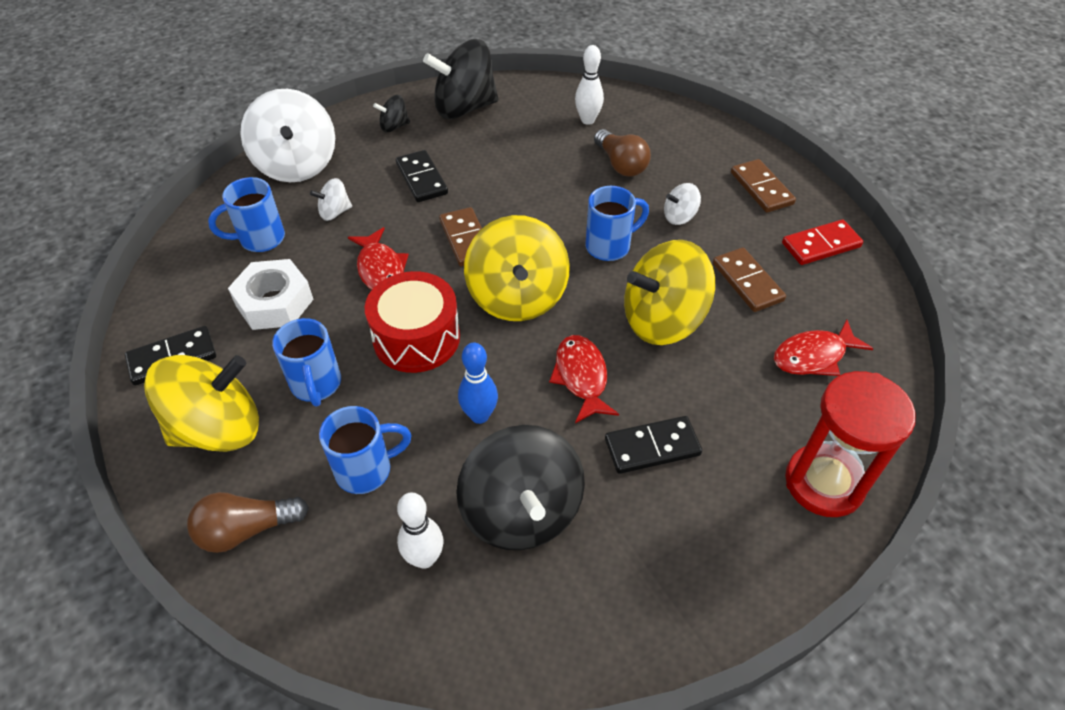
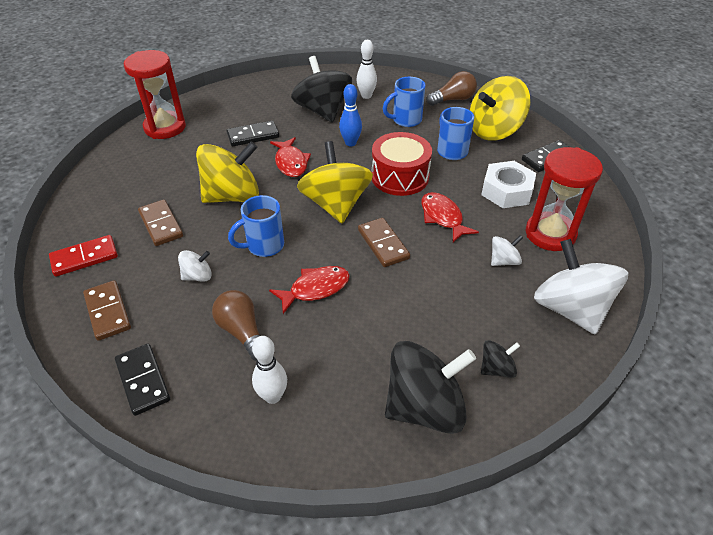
camera: 175 degrees right, 5 degrees down
(260, 239) = (550, 234): blue mug -> red hourglass
(421, 179) = (440, 300): black domino -> black domino (143, 380)
(813, 356) = (137, 181): red fish -> red fish (315, 289)

